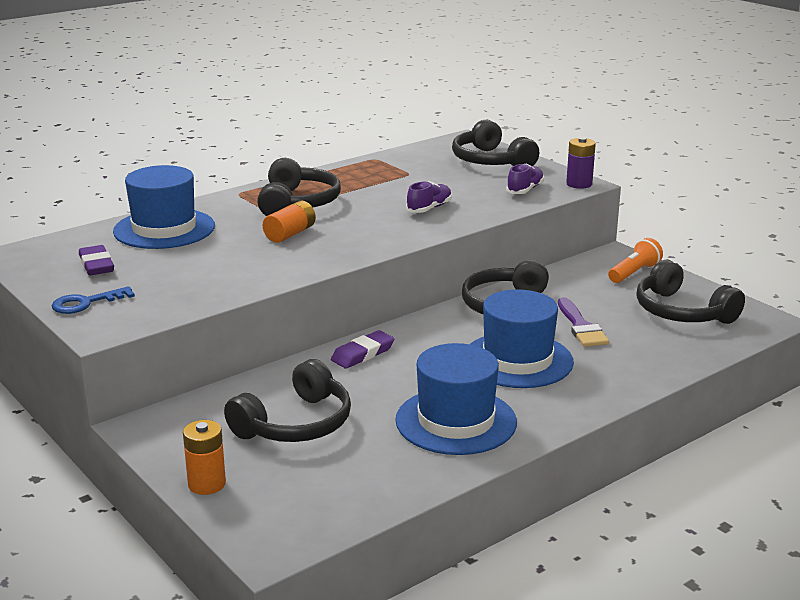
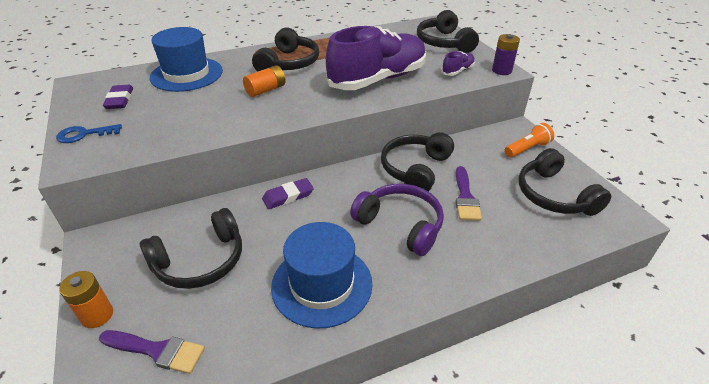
camera: 15 degrees right, 15 degrees up
(304, 498) = (157, 351): none -> purple brush
(429, 208) = (378, 79): purple shoe -> purple shoe, size x2.48
(517, 360) = (401, 224): blue hat -> purple headphones

